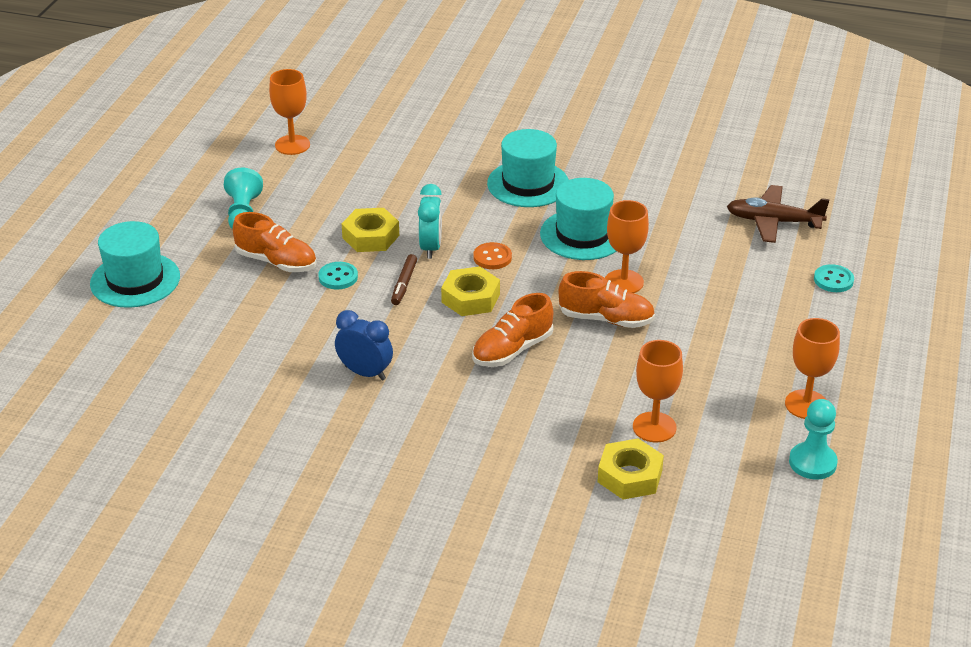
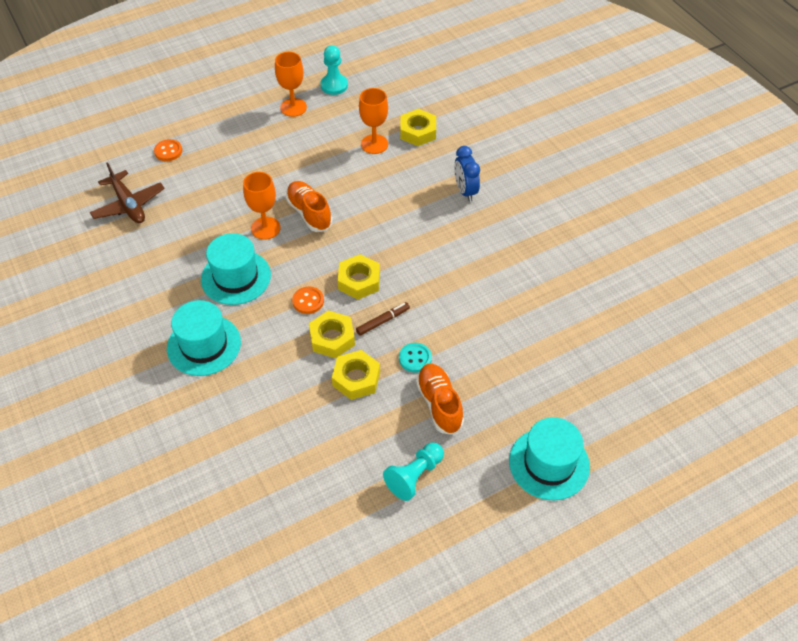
camera: 135 degrees left, 15 degrees up
(292, 145) = (299, 533): orange goblet -> none
(365, 373) = (475, 274): blue clock -> blue clock (465, 191)
(431, 247) = (332, 338): turquoise clock -> yellow nut
(512, 350) = (382, 231): orange shoe -> none
(833, 280) = (168, 151): turquoise button -> orange button

